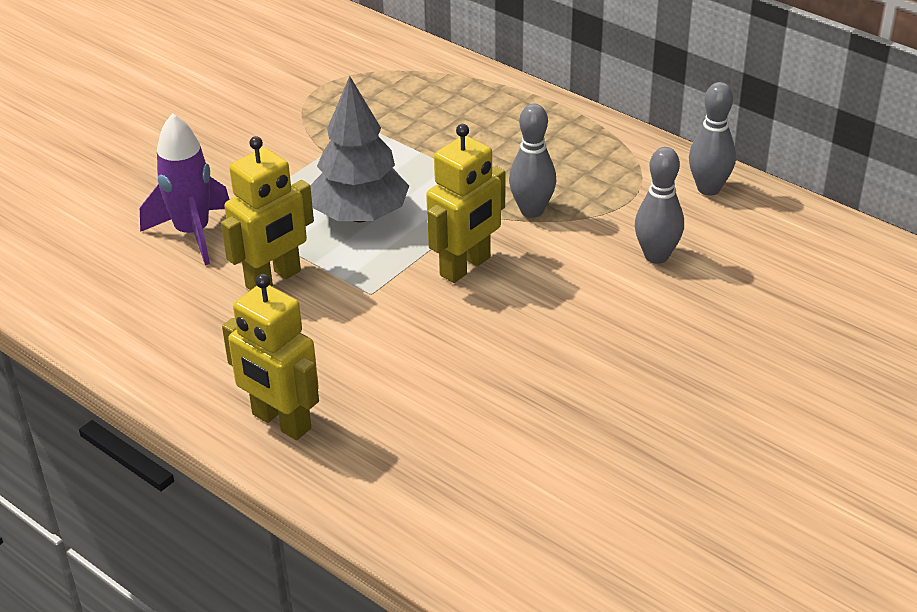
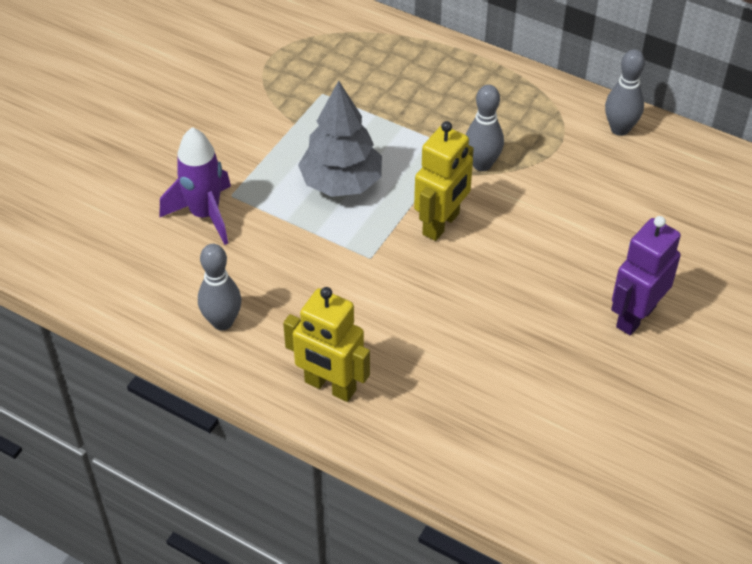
camera: 10 degrees left, 10 degrees up
(274, 279) = (286, 253): yellow robot -> none
(656, 256) = (592, 198): grey bowling pin -> grey bowling pin (222, 322)
(677, 385) = (635, 316): none -> purple robot

